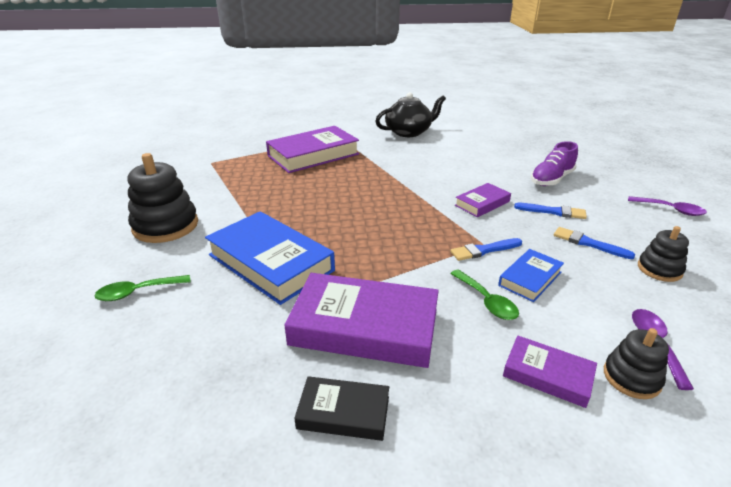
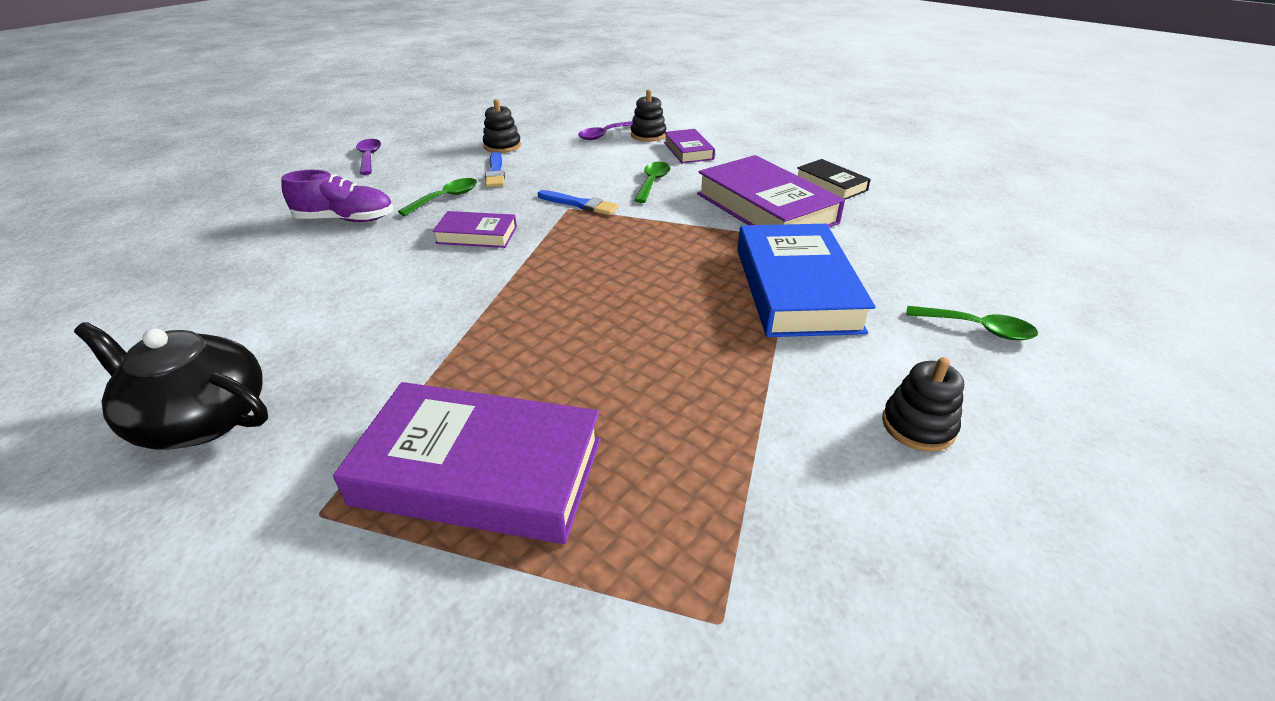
camera: 135 degrees left, 5 degrees up
(165, 226) = (918, 426): black stacking toy -> black stacking toy, size x0.57
(530, 279) = (594, 178): blue book -> none
(553, 212) = (446, 198): blue brush -> green spoon

